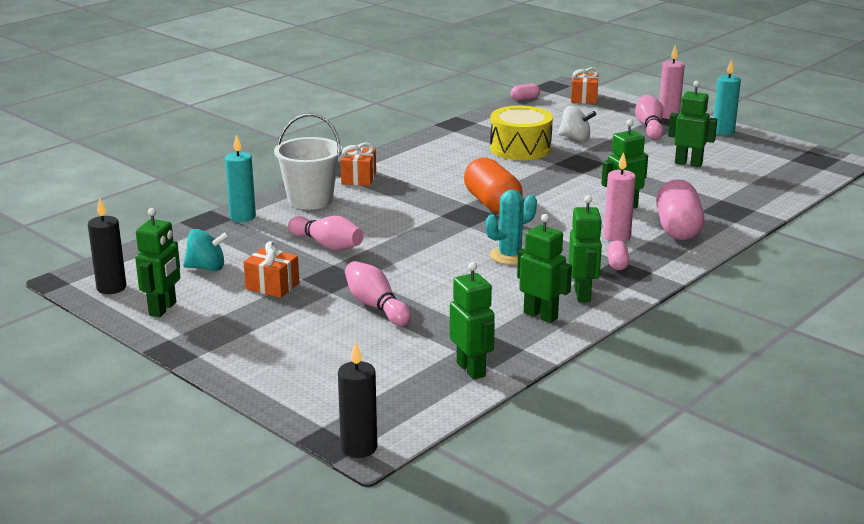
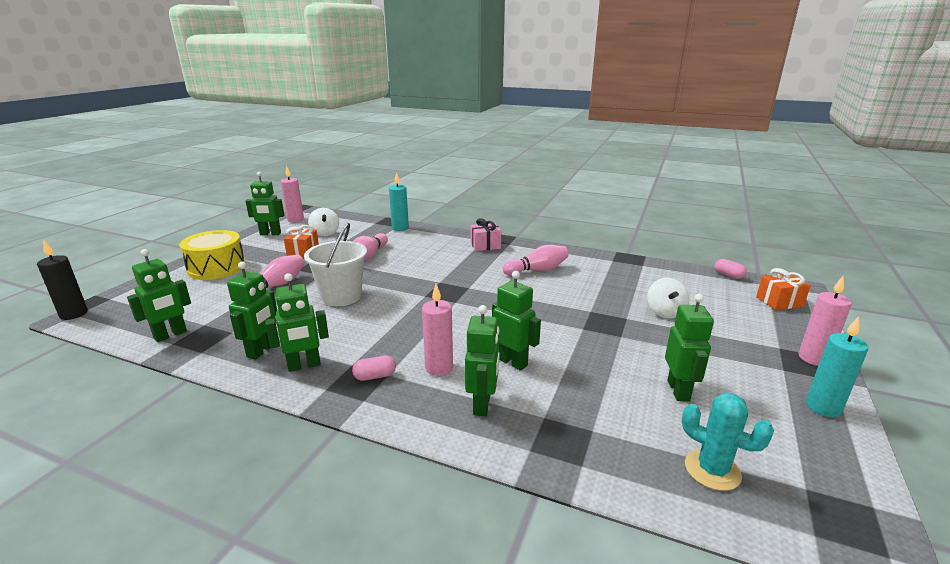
camera: 70 degrees right, 0 degrees up
(111, 288) = (295, 219): black candle -> pink candle
(207, 268) = (325, 233): turquoise spinning top -> white spinning top
(310, 200) = (437, 239): white bucket -> white bucket (341, 296)
(358, 178) = (485, 246): orange gift -> pink gift
(492, 203) = (475, 297): orange capsule -> none
(510, 256) = (374, 320): turquoise cactus -> turquoise cactus (712, 470)
(520, 148) = (607, 291): yellow drum -> yellow drum (217, 267)
(649, 127) = (756, 350): pink bowling pin -> pink bowling pin (537, 270)
(677, 228) = (482, 404): pink capsule -> green robot

